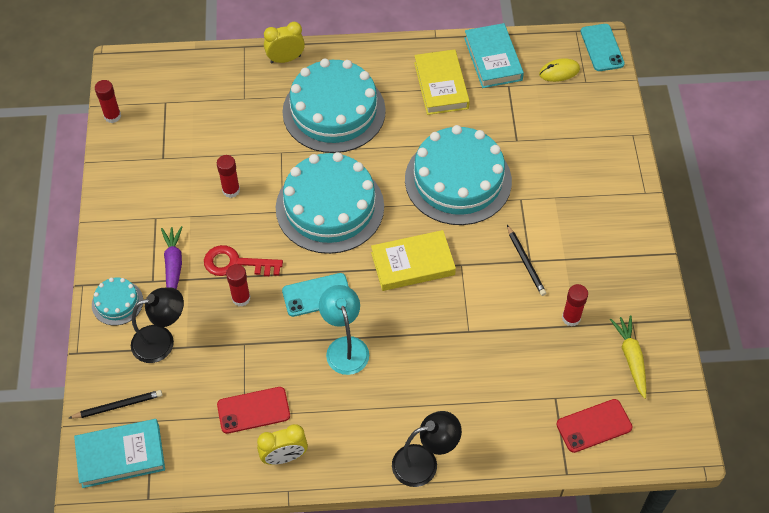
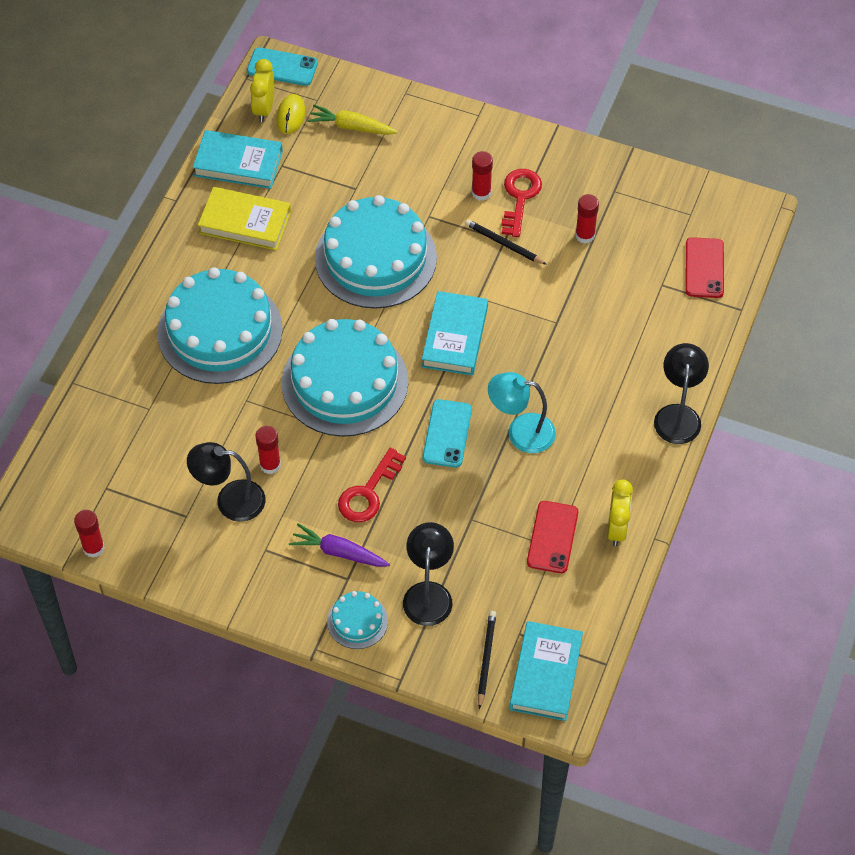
camera: 65 degrees left, 0 degrees up
(188, 179) = (230, 500): none -> black lamp
(241, 298) = (414, 503): red glue stick -> red glue stick (481, 193)
(285, 59) = (117, 349): yellow clock -> yellow clock (264, 109)
(412, 264) = (455, 337): yellow book -> turquoise book
(525, 262) = (504, 244): black pencil -> black pencil turned 150 degrees counterclockwise
(579, 255) = (520, 198): none -> red key
(631, 358) = (650, 209): yellow carrot -> yellow carrot (351, 127)

